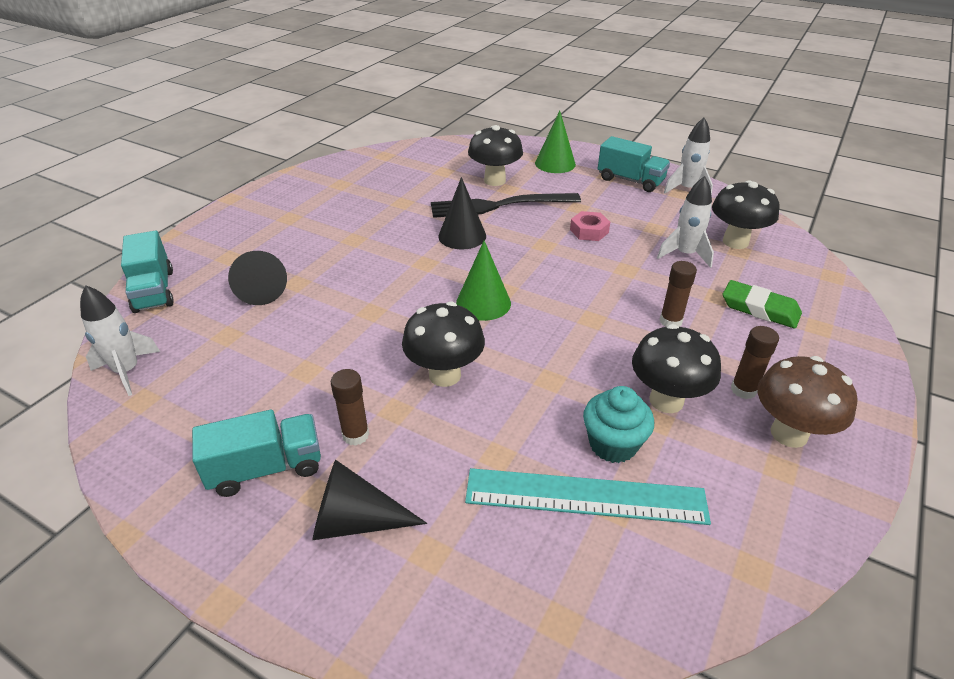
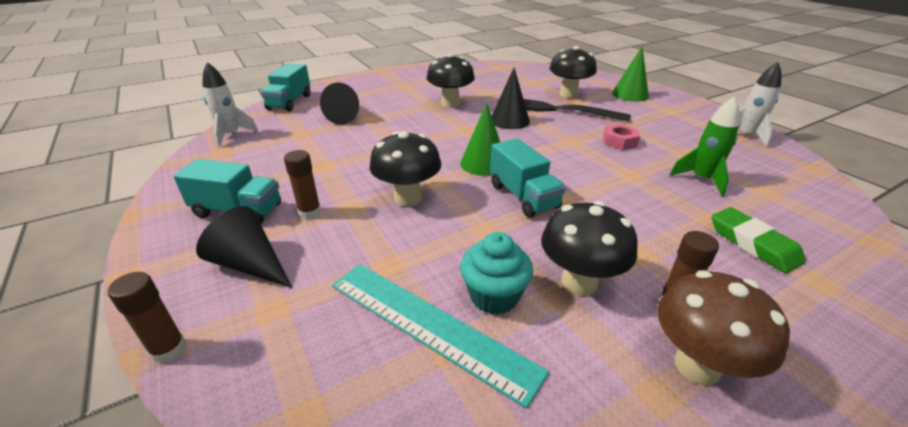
camera: 30 degrees right, 5 degrees down
(630, 180) = (691, 118): turquoise truck -> turquoise truck (523, 196)
(670, 321) = (641, 223): brown glue stick -> brown glue stick (169, 350)
(685, 254) = (701, 179): white rocket -> green rocket
(735, 242) = (768, 184): black mushroom -> black mushroom (450, 104)

